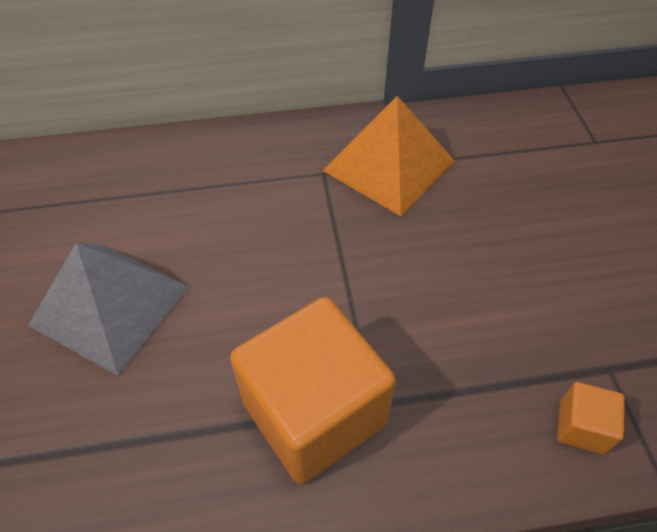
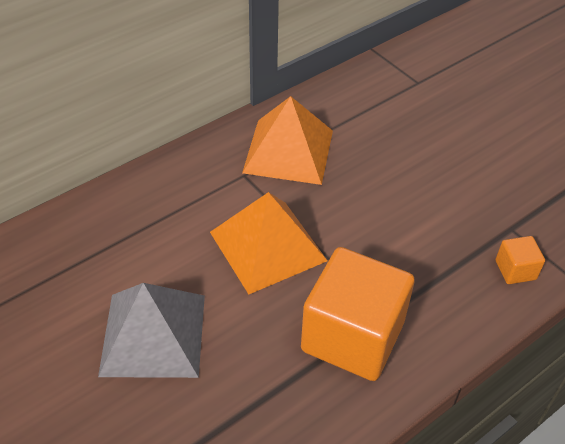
camera: 30 degrees left, 5 degrees down
(294, 261) = (268, 246): none -> orange pyramid

